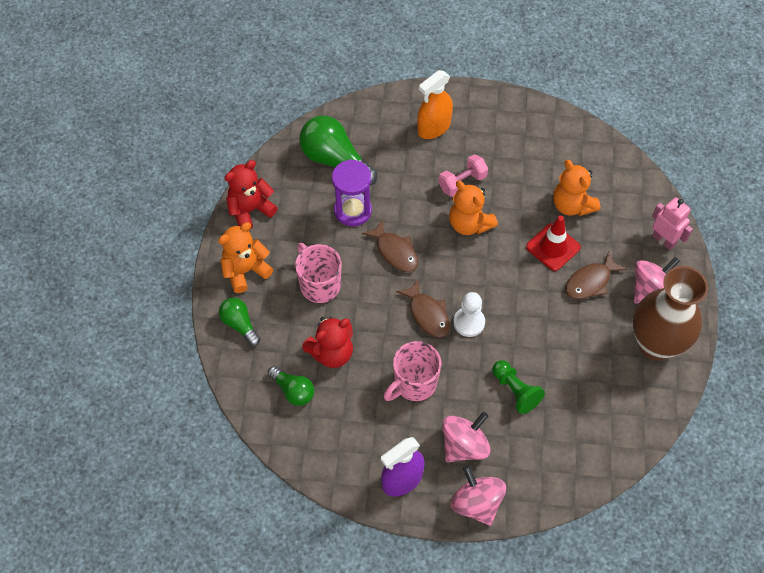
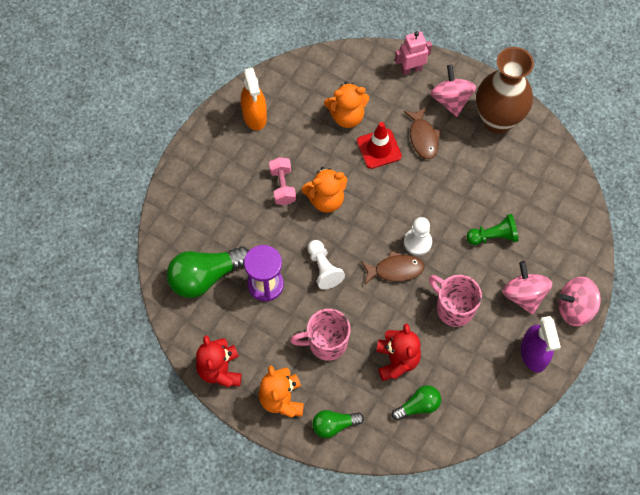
camera: 65 degrees left, 5 degrees up
(395, 251) = (323, 268): brown fish -> white pawn
(414, 383) = (453, 308): pink mug -> pink mug turned 150 degrees clockwise
(434, 127) = (215, 183): orange spray bottle -> orange spray bottle (254, 116)

